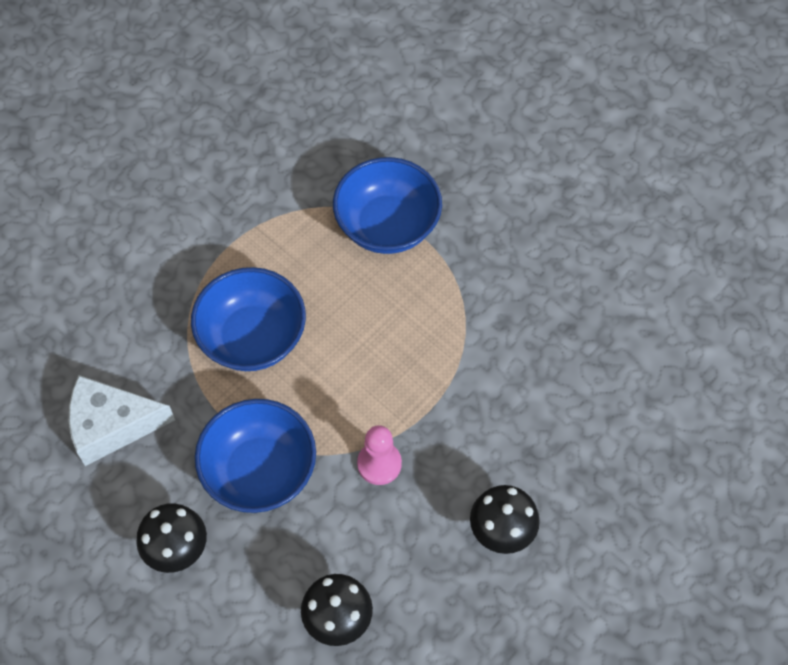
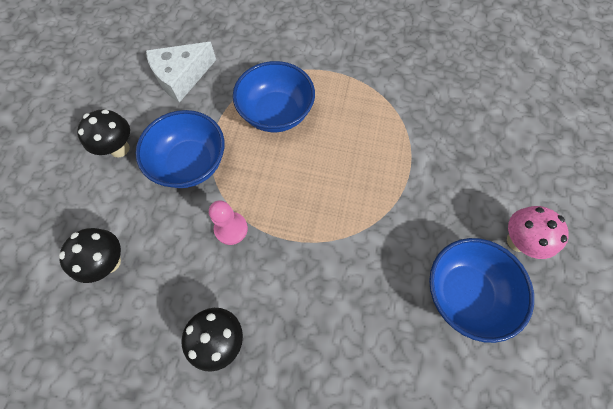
camera: 60 degrees right, 5 degrees up
(112, 425) = (181, 77): white cheese -> white cheese turned 90 degrees counterclockwise
(387, 225) = (403, 143): blue bowl -> blue bowl (464, 293)
(565, 192) = (517, 241): none -> pink mushroom

